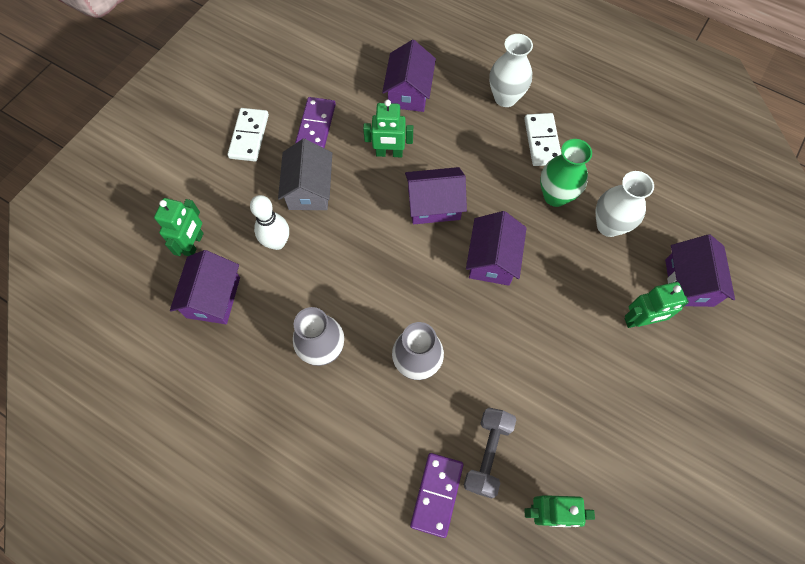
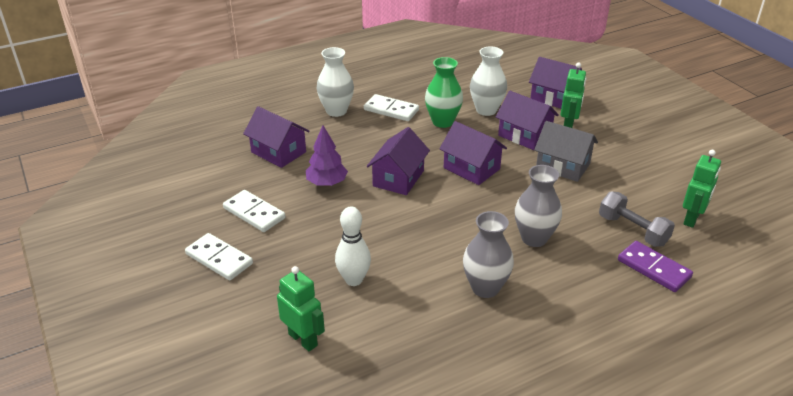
camera: 60 degrees left, 30 degrees down
(213, 297) = (376, 345): purple house -> purple house (524, 135)
(309, 189) = (317, 240): grey house -> grey house (563, 166)
(316, 125) = (254, 213): purple domino -> white domino
(389, 153) = (327, 183): green robot -> purple tree

